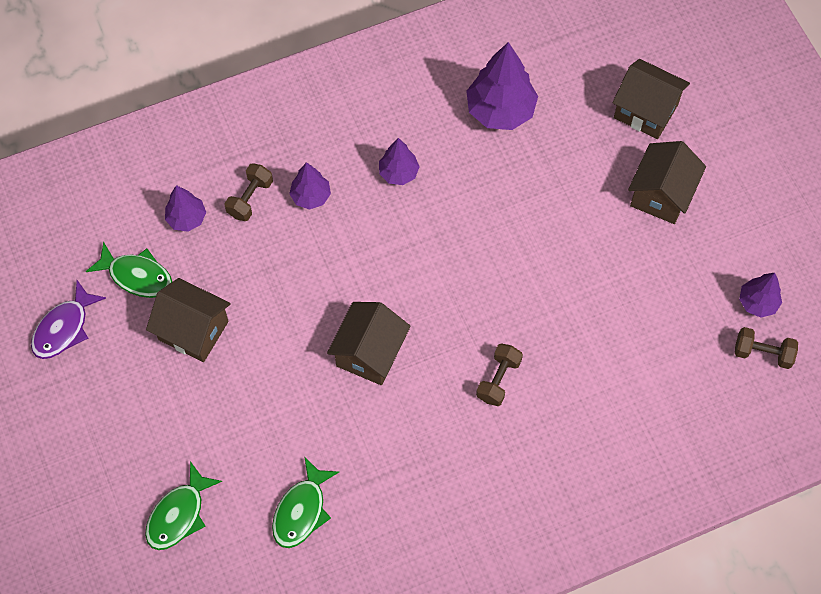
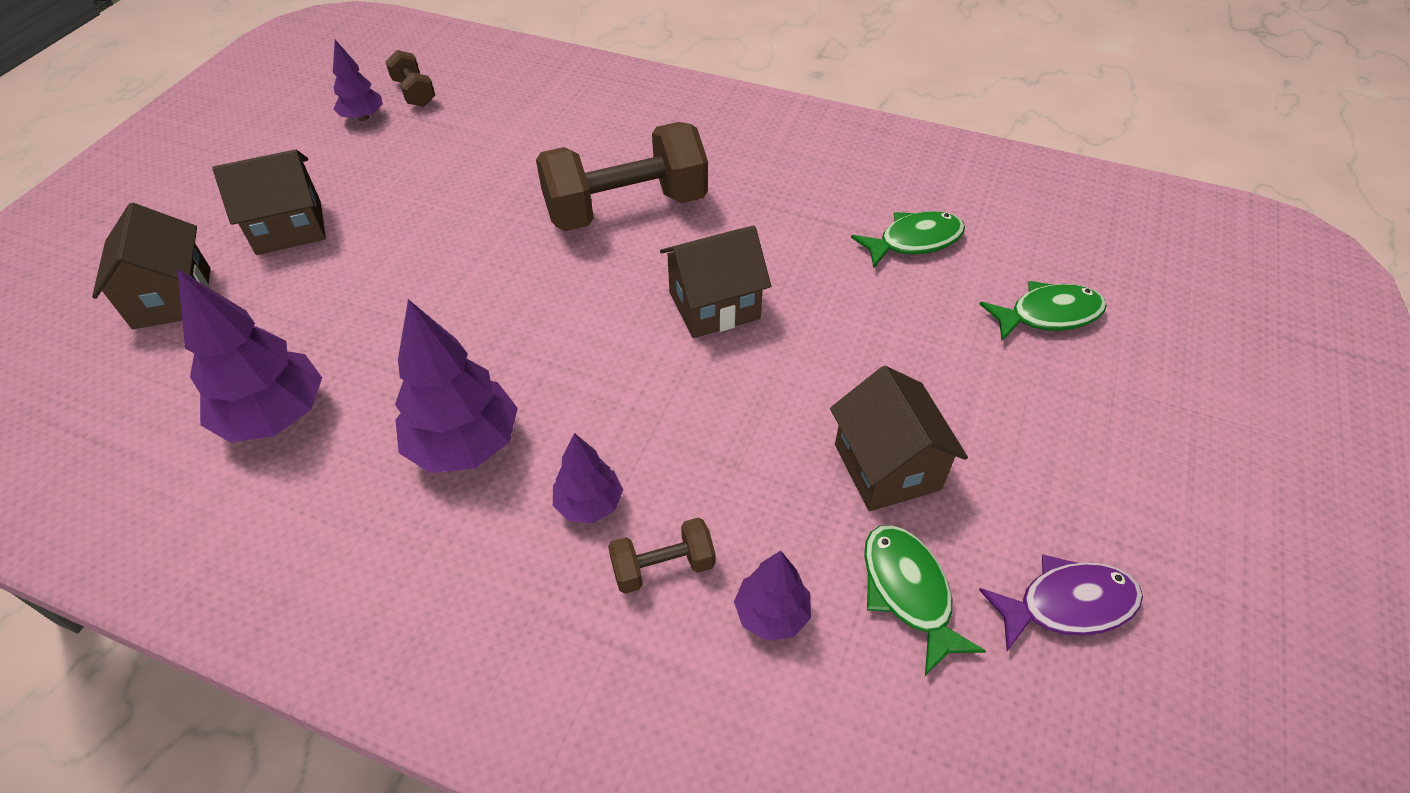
camera: 135 degrees left, 15 degrees down
(398, 173) = (465, 444): purple tree -> purple tree, size x1.77
(498, 379) = (626, 208): brown dumbbell -> brown dumbbell, size x2.19

